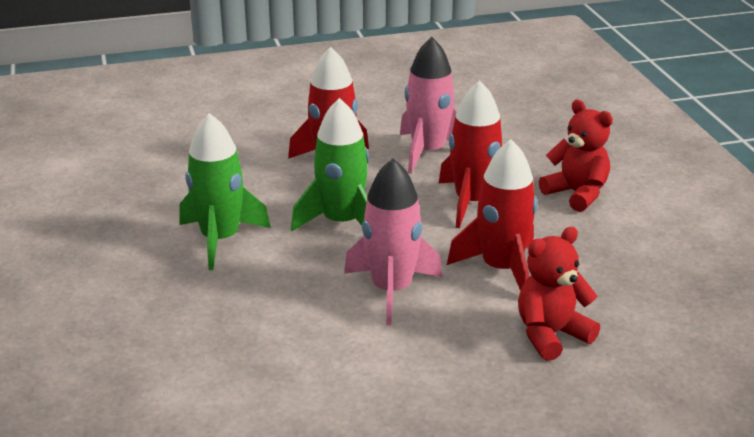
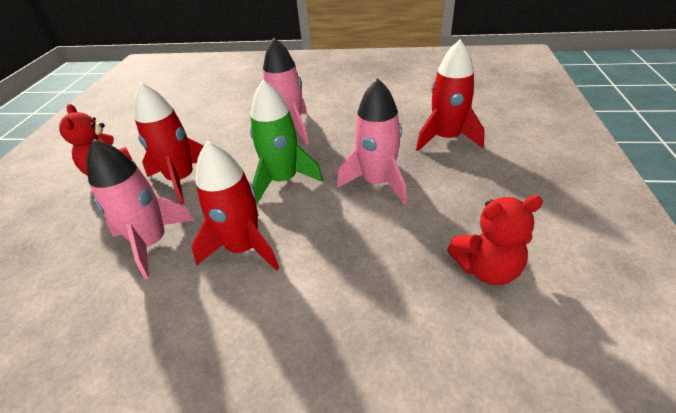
camera: 155 degrees left, 10 degrees up
(220, 239) = (377, 182): green rocket -> pink rocket
(501, 269) = (220, 131): red rocket -> red rocket (446, 138)
(551, 335) = (236, 99): red teddy bear -> red teddy bear (486, 269)

